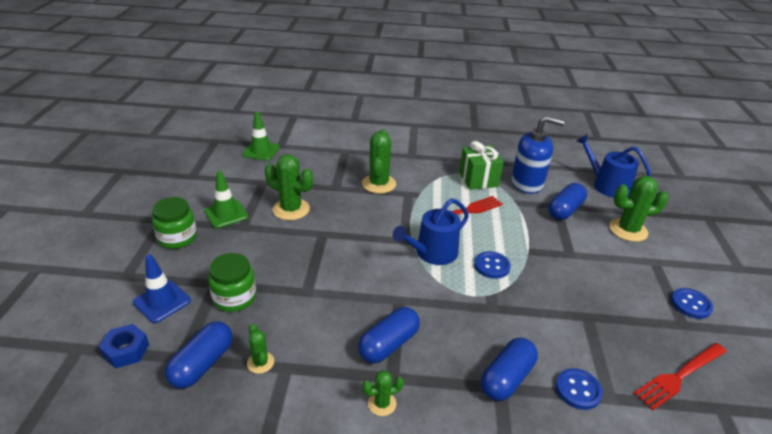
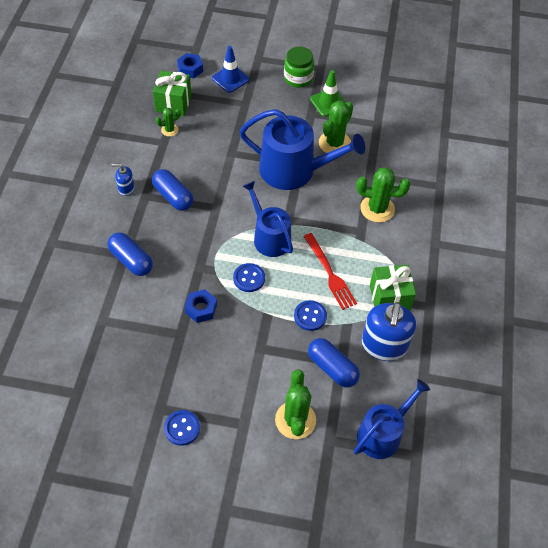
camera: 95 degrees right, 20 degrees up
(202, 364) = (173, 103): blue capsule -> green gift
(235, 298) = (229, 114): green jar -> none
(261, 151) = (432, 120): green traffic cone -> none
(333, 237) = (294, 170): none -> blue watering can
(382, 403) = (126, 188): green cactus -> blue soap dispenser
(547, 301) = (201, 309): none -> blue nut
(578, 390) = (112, 302): blue button -> blue button (310, 316)
(679, 377) = (109, 377): red fork -> none

